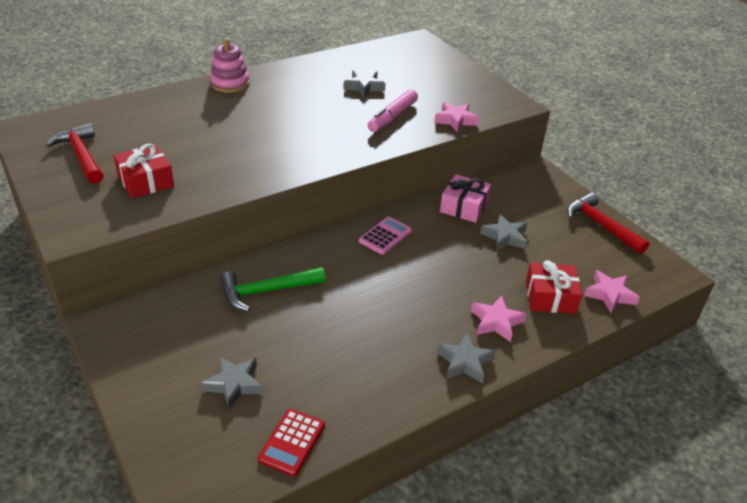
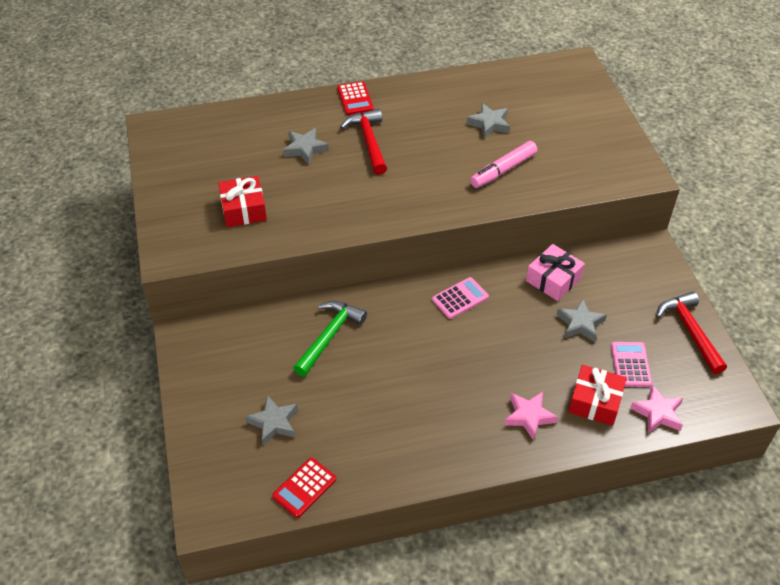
camera: 20 degrees right, 10 degrees up
(81, 156) = (196, 169): red hammer -> red hammer (369, 141)
(230, 83) = (355, 99): pink stacking toy -> red calculator
(266, 291) = (329, 336): green hammer -> green hammer turned 120 degrees clockwise
(455, 120) = (568, 185): pink star -> none
(464, 362) = (481, 450): grey star -> grey star (305, 149)
(565, 260) = (630, 364): none -> pink calculator

